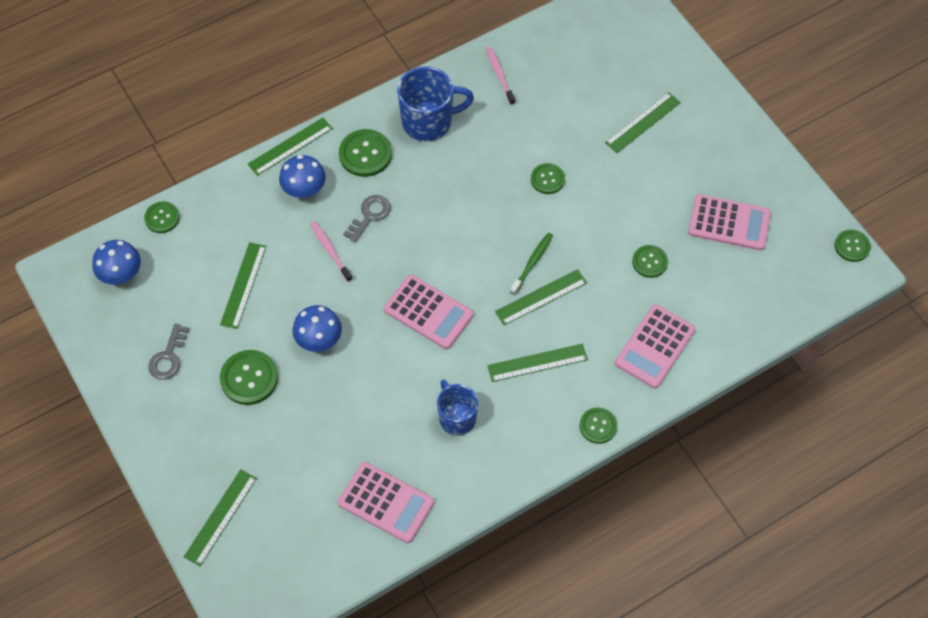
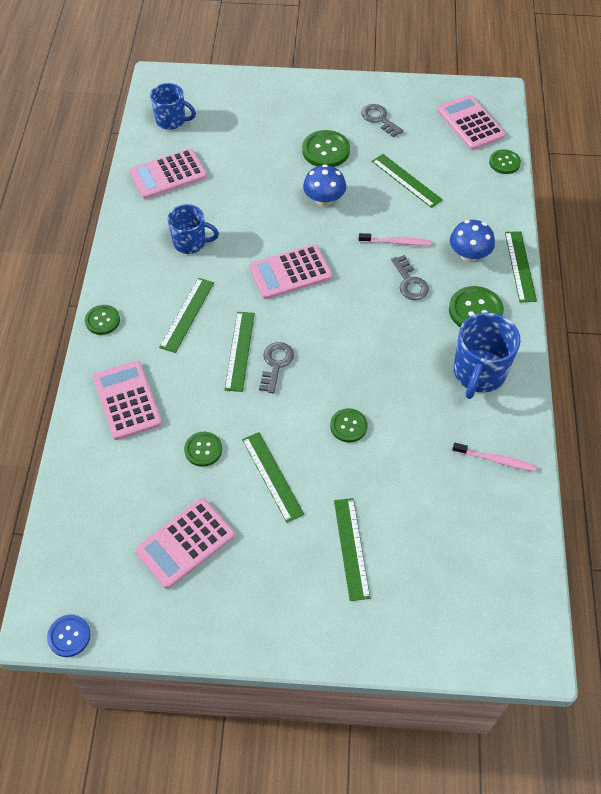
camera: 125 degrees right, 5 degrees down
(121, 273) = (470, 123): blue mushroom -> pink calculator
(220, 517) = (238, 95): green ruler -> green ruler (272, 476)
(306, 558) = (171, 121): none -> blue mug
(532, 263) = (275, 364): green toothbrush -> grey key
(852, 246) = (69, 636): green button -> blue button

